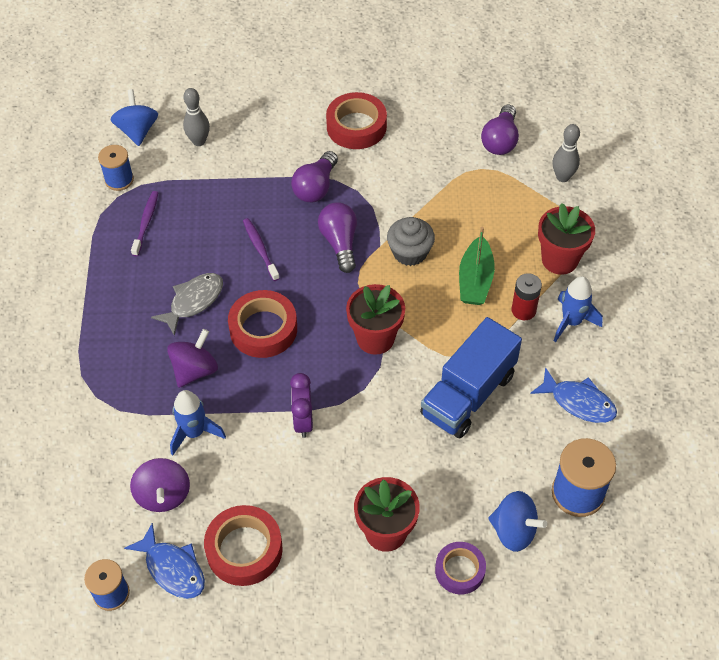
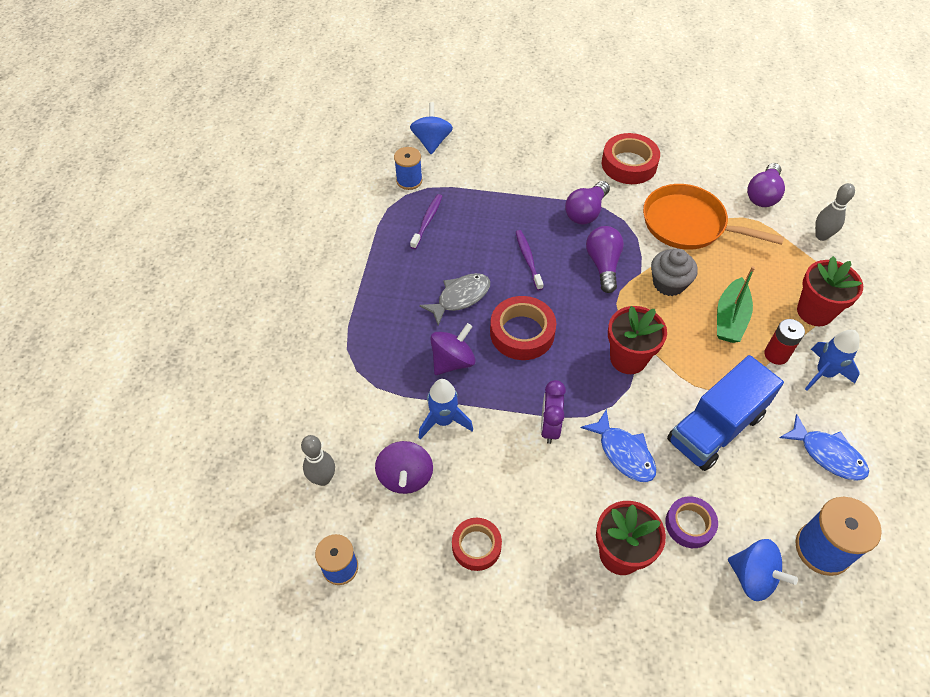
camera: 10 degrees right, 0 degrees up
(173, 568) = (403, 553): blue fish -> blue fish (624, 453)
(199, 141) = (485, 158): grey bowling pin -> grey bowling pin (323, 478)
(244, 549) = (476, 546): red tape -> red tape, size x0.65
(425, 185) = (688, 224): none -> orange pan
(460, 570) = (693, 609): purple tape -> purple tape (689, 524)

